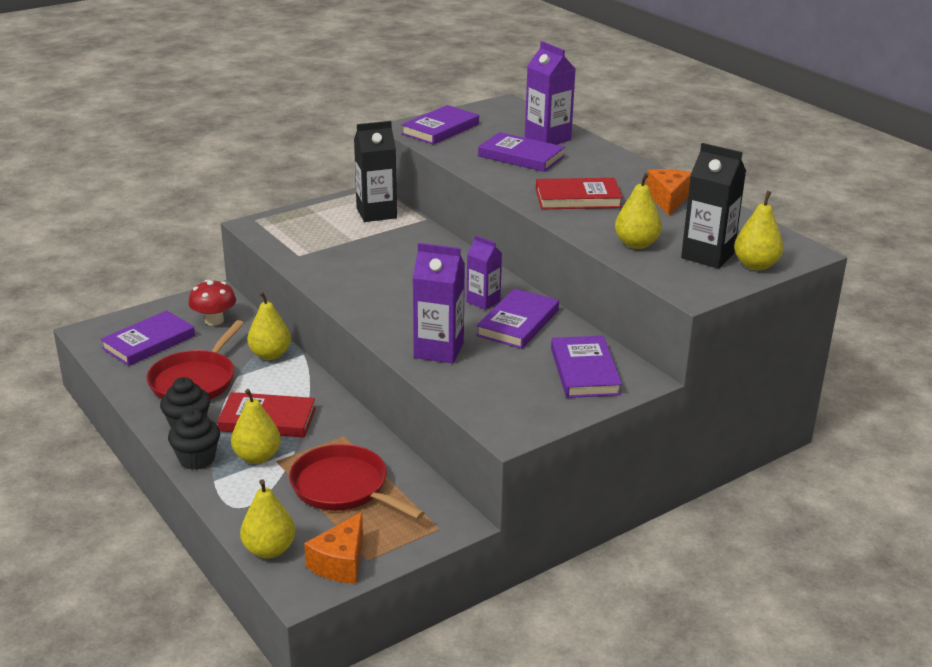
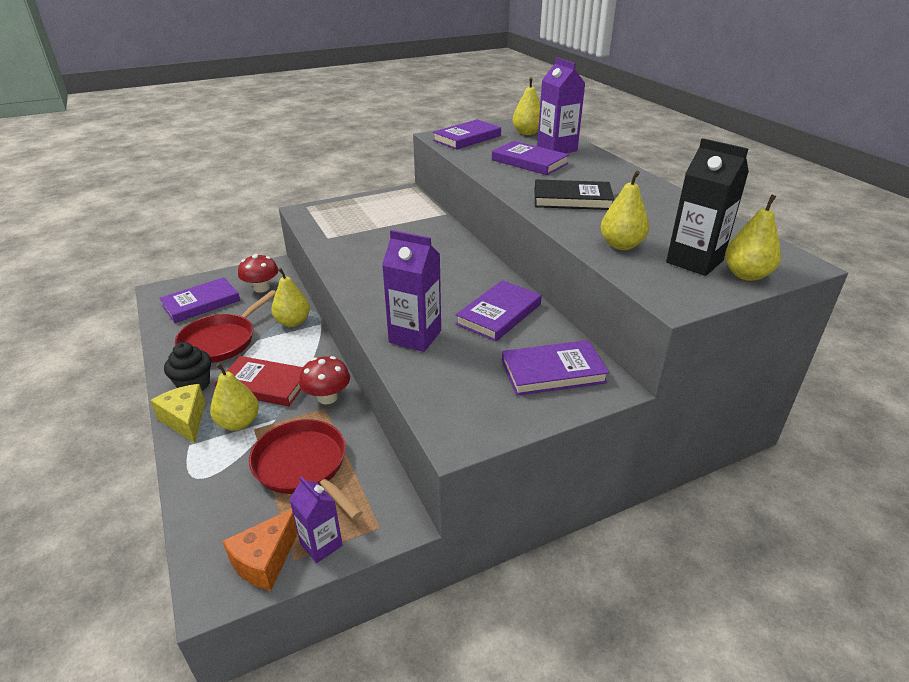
camera: 10 degrees right, 5 degrees up
(197, 459) = (185, 420): black cupcake -> yellow cheese
(269, 550) = (203, 534): yellow pear -> yellow pear (527, 133)
(342, 426) = (327, 397): none -> red mushroom
(376, 213) = (406, 207): black carton -> none
(483, 301) = (472, 290): purple carton -> purple carton (321, 545)
(578, 198) = (572, 199): red book -> black book
(584, 371) = (553, 372): purple book -> purple book turned 75 degrees clockwise
(668, 200) = (659, 205): orange cheese -> none

